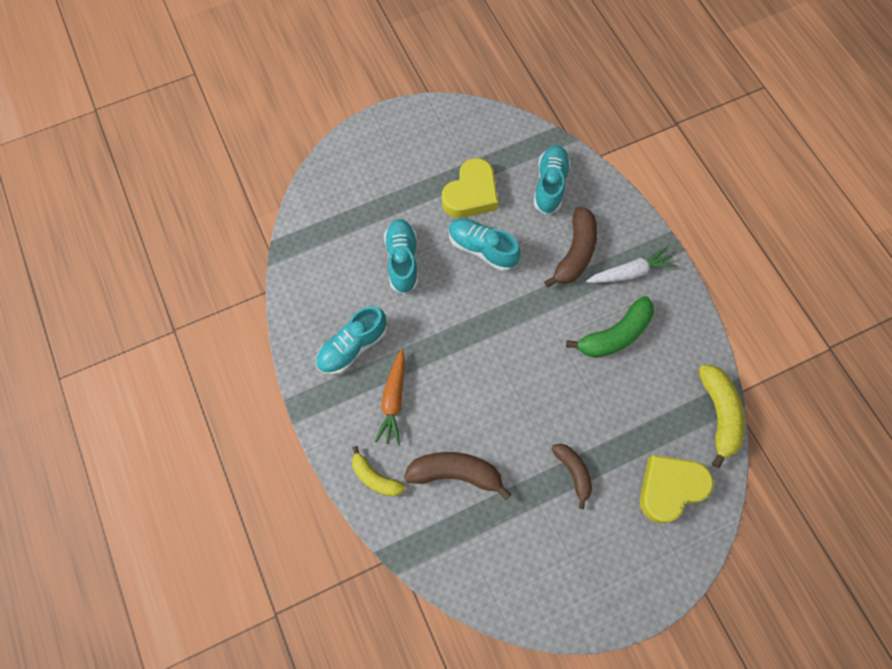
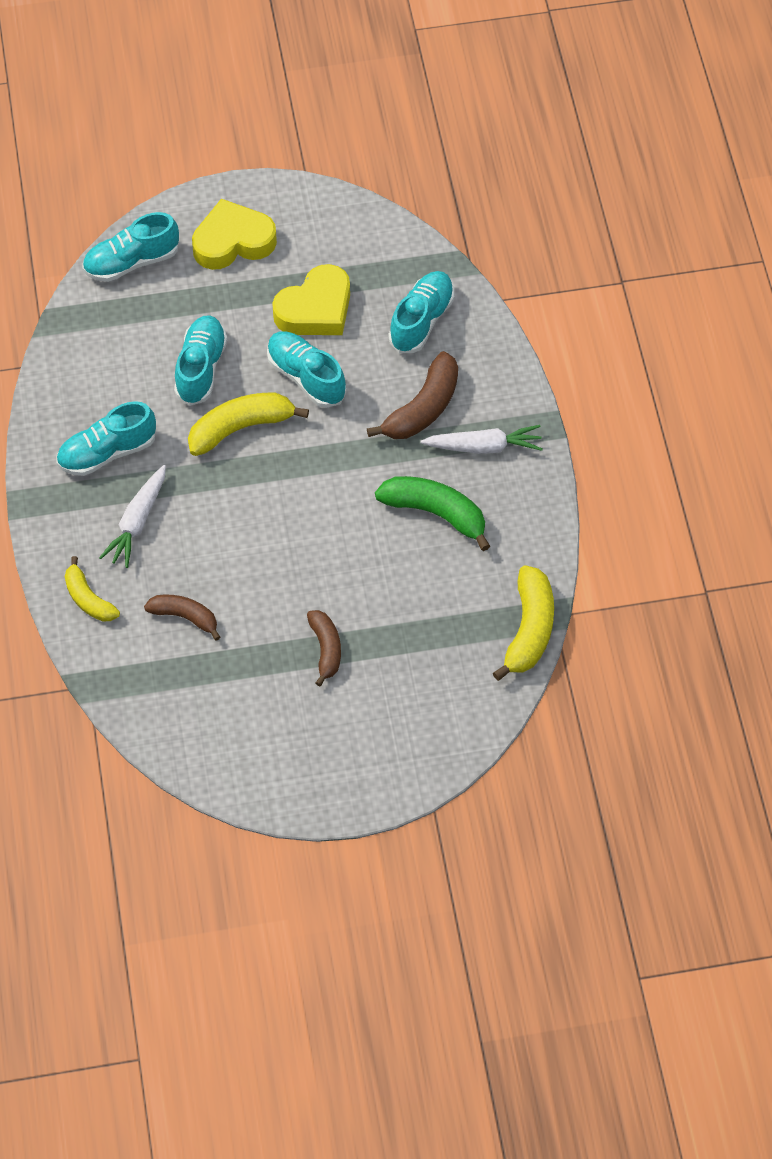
camera: 15 degrees right, 10 degrees down
(325, 189) = (131, 262): none -> turquoise shoe
(393, 400) = (137, 522): orange carrot -> white carrot
(447, 301) = (241, 428): none -> yellow banana
(456, 473) = (185, 617): brown banana -> brown banana, size x0.64
(615, 335) = (436, 513): green banana -> green banana turned 135 degrees counterclockwise
(670, 488) = (436, 693): yellow heart -> yellow heart (233, 241)

